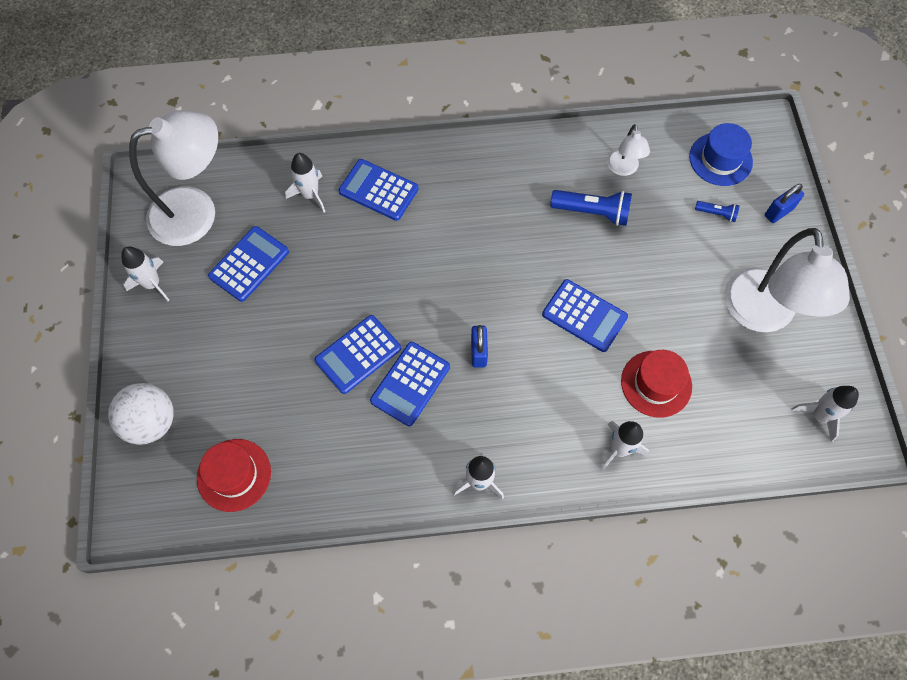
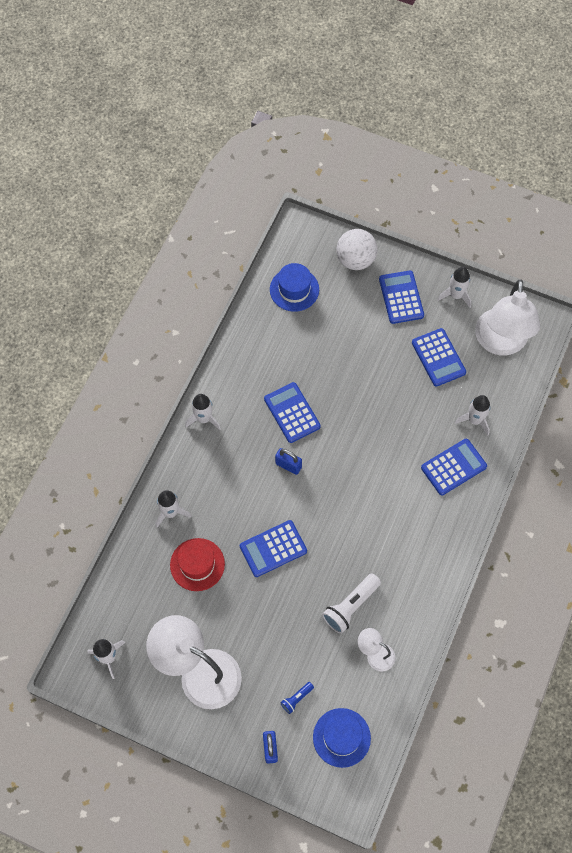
camera: 120 degrees right, 0 degrees up
(234, 475) = (294, 289): red hat -> blue hat
(358, 354) = (331, 392): blue calculator -> blue calculator (401, 297)
(592, 212) = (350, 606): blue flashlight -> white flashlight

